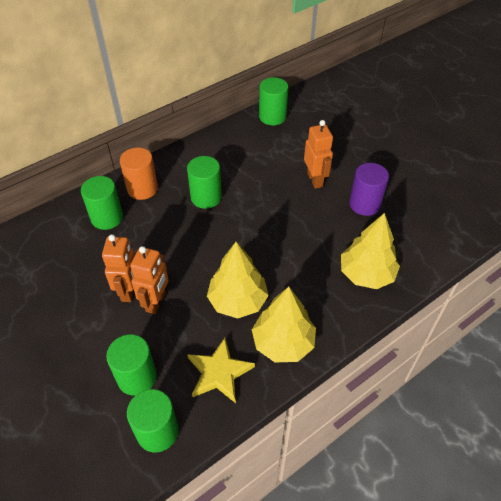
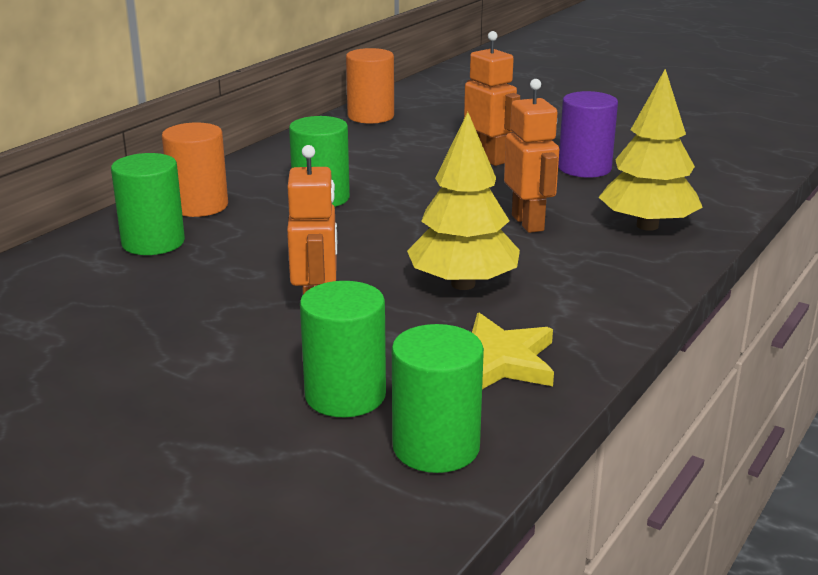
camera: 20 degrees left, 25 degrees down
(129, 291) = (255, 308): orange robot -> orange robot (528, 223)
(272, 117) = (371, 116): green cylinder -> orange cylinder
(283, 342) = (577, 310): yellow tree -> none

